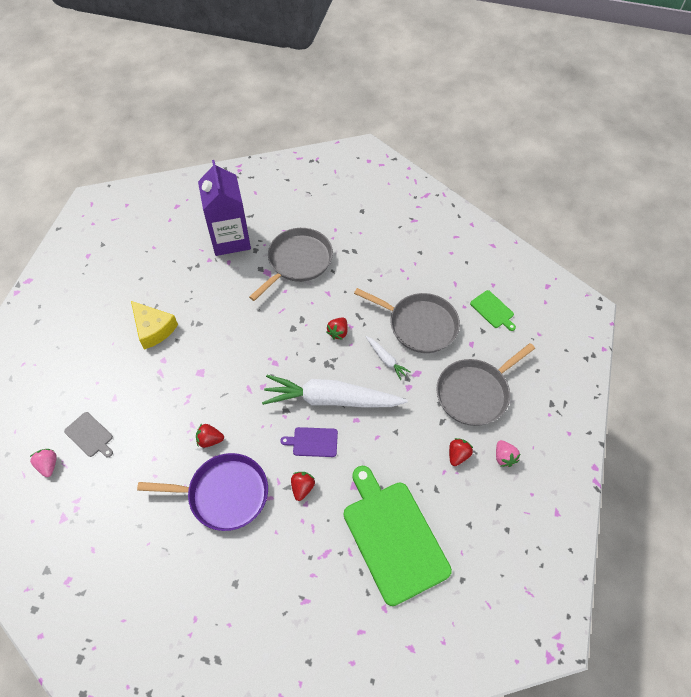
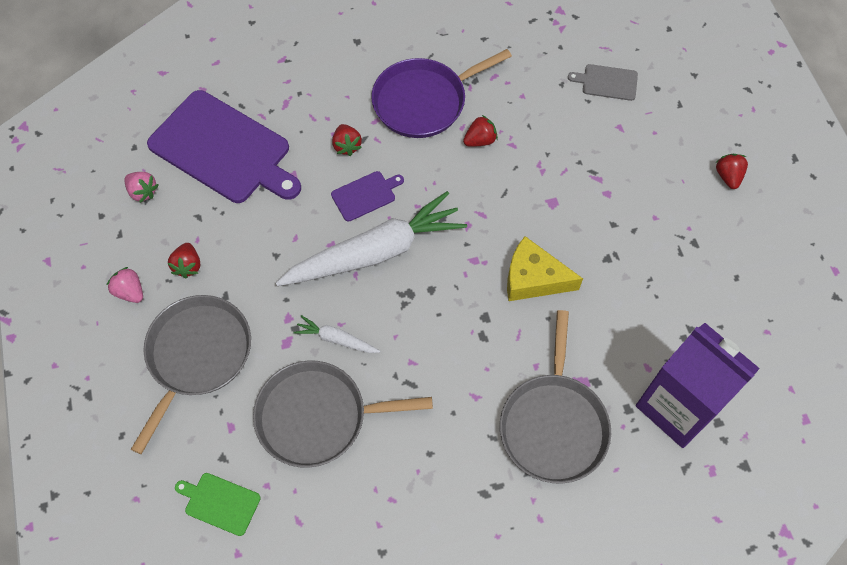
camera: 150 degrees right, 5 degrees up
(48, 465) = (619, 39): pink strawberry -> pink strawberry (143, 192)
(153, 329) = (654, 222): yellow cheese -> yellow cheese (533, 279)
(338, 332) = (422, 343): red strawberry -> red strawberry (728, 176)
(393, 537) = (223, 149): green cutting board -> purple cutting board

